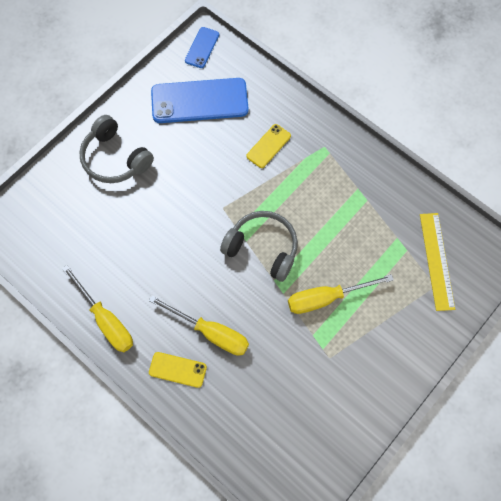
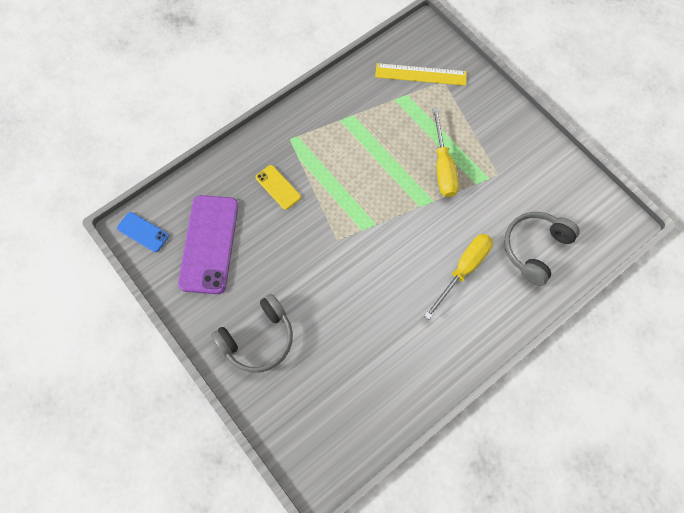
camera: 80 degrees left, 0 degrees up
(106, 320) = (439, 367): yellow screwdriver -> none
(177, 369) = (496, 304): yellow phone -> none
(199, 101) = (209, 244): blue phone -> purple phone
(262, 248) = (386, 211): grey headphones -> grey headphones (535, 248)

